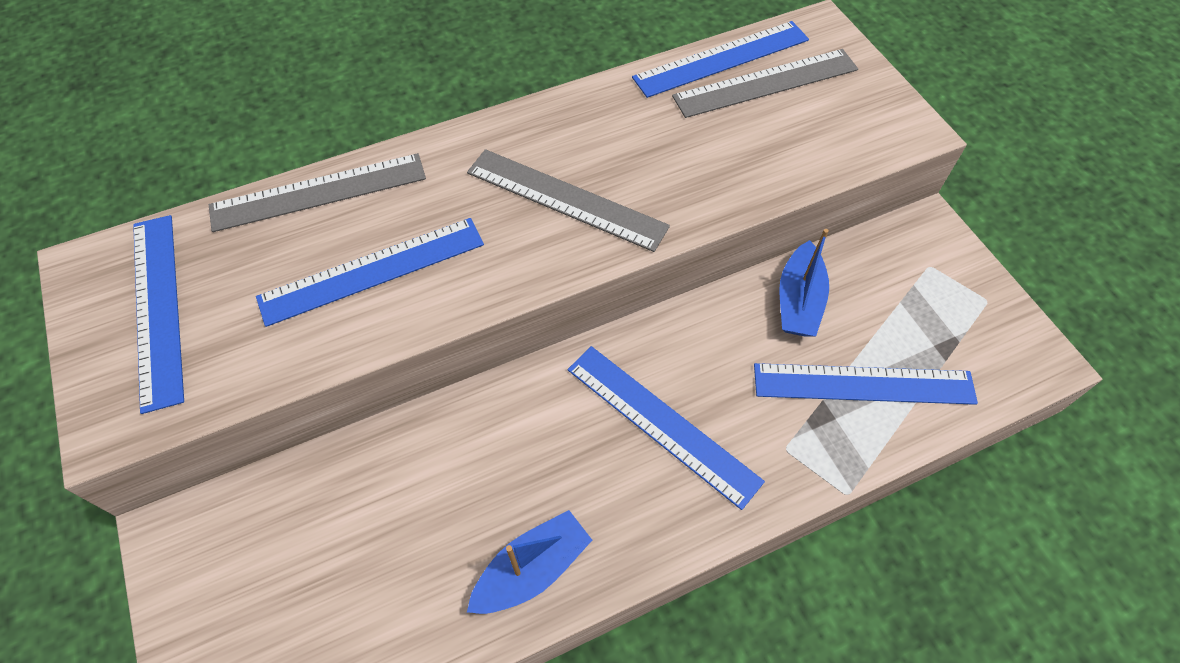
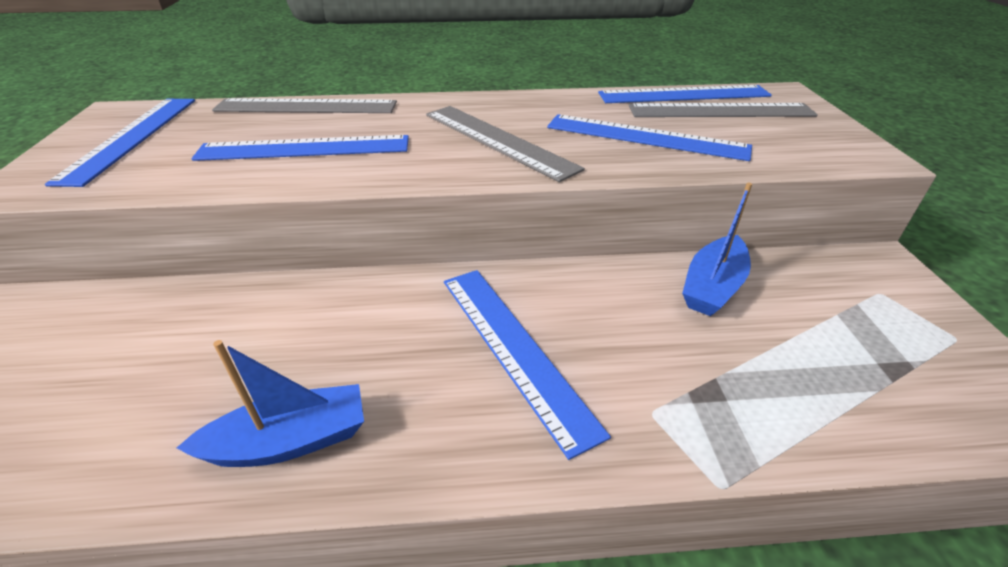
camera: 20 degrees right, 20 degrees down
(863, 384) = (773, 376): blue ruler -> blue ruler (646, 137)

